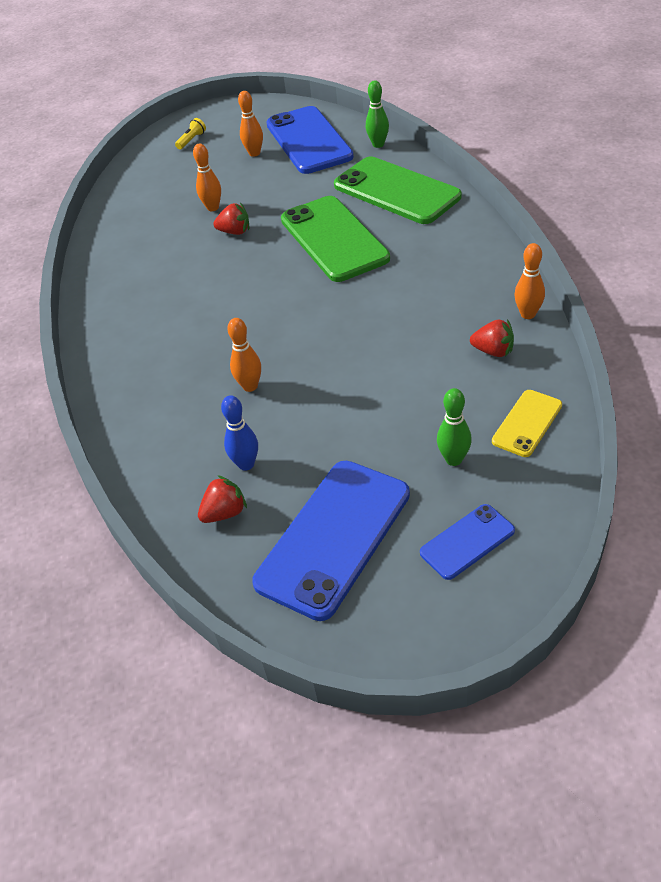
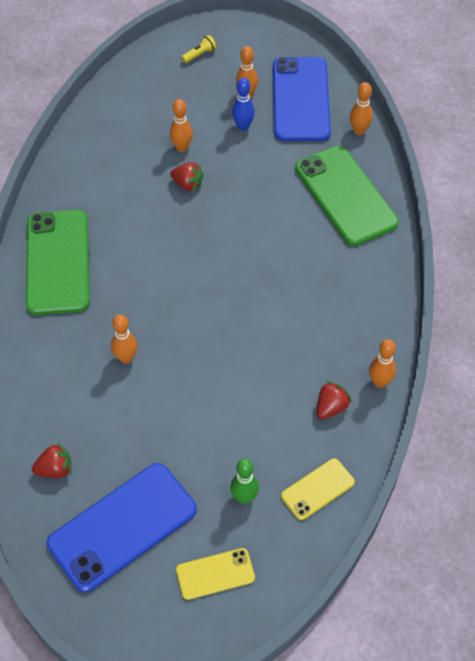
camera: 15 degrees right, 10 degrees up
(246, 464) = (90, 432): blue bowling pin -> blue bowling pin (243, 126)
(334, 239) = (265, 229): green phone -> green phone (58, 262)
(378, 144) = (359, 131): green bowling pin -> orange bowling pin
(467, 542) = (215, 574): blue phone -> yellow phone
(493, 351) = (331, 407): red strawberry -> red strawberry turned 90 degrees counterclockwise

